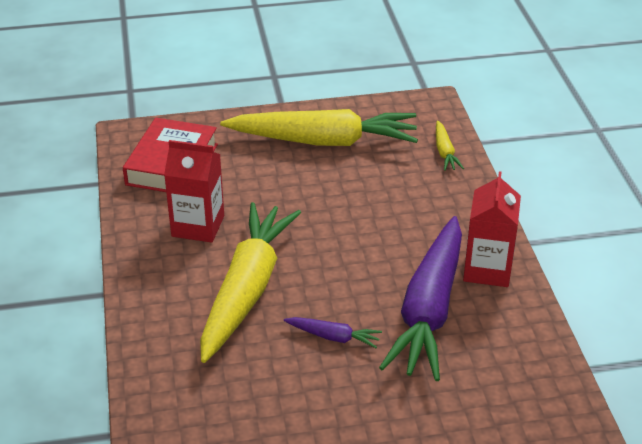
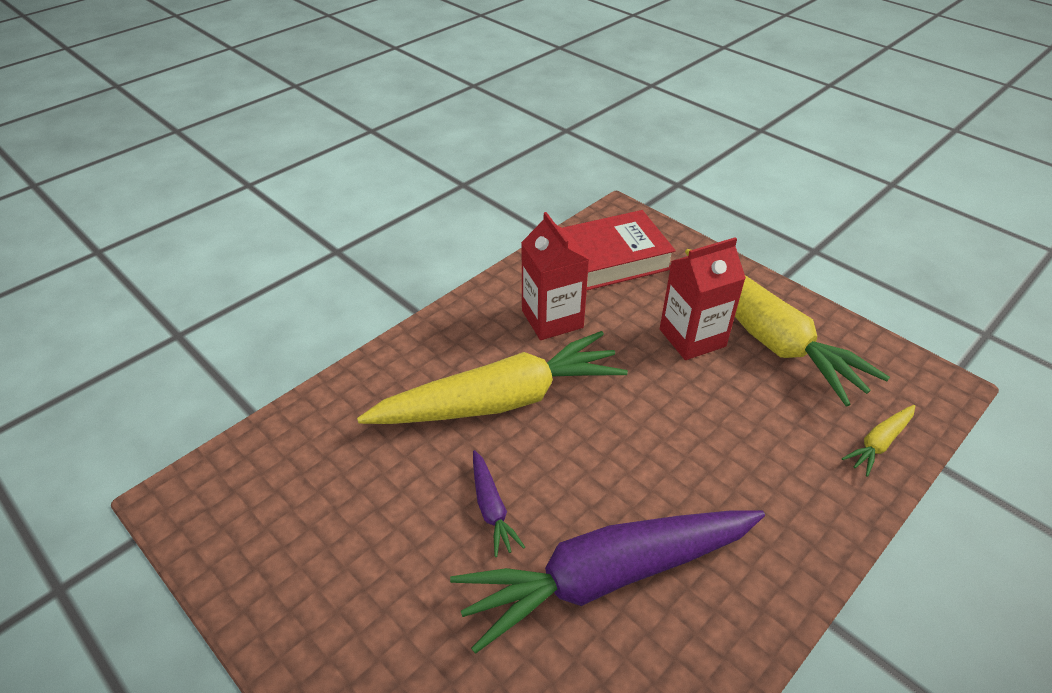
camera: 55 degrees right, 5 degrees up
(487, 269) = (731, 602): red carton -> red carton (692, 338)

